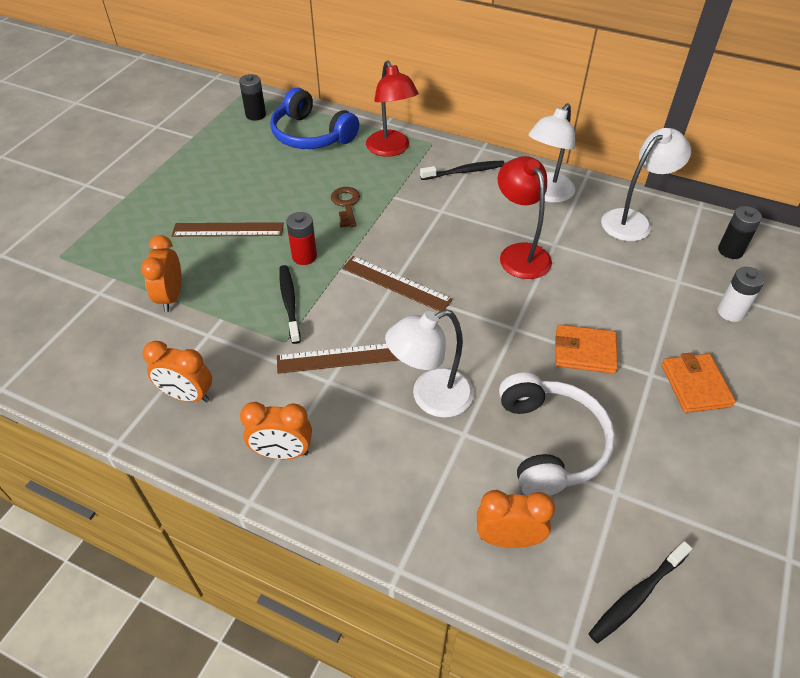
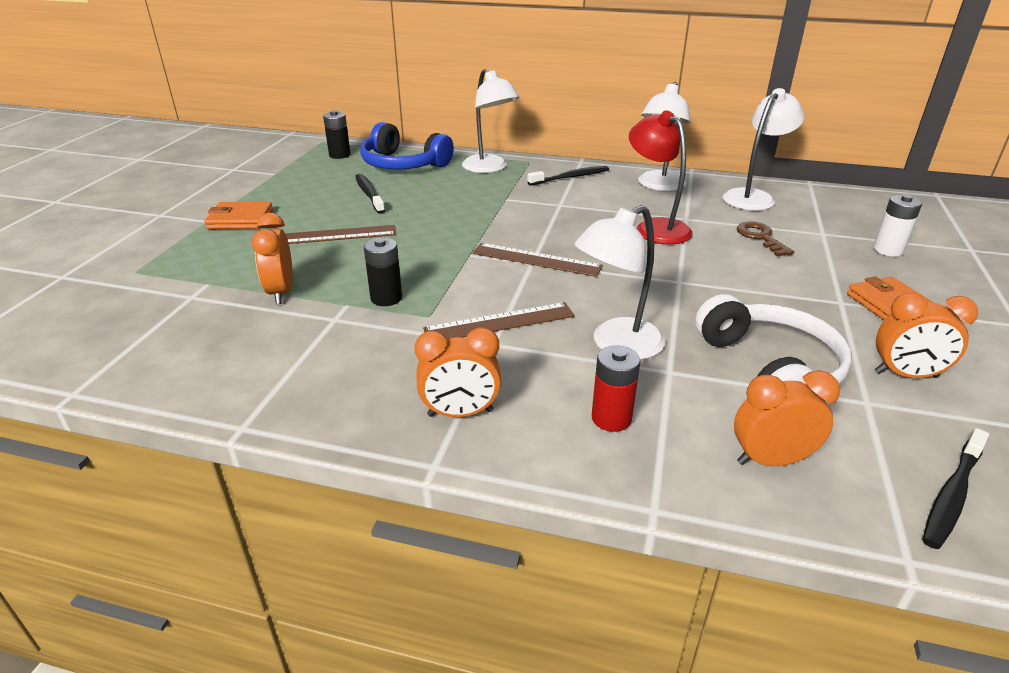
camera: 10 degrees left, 15 degrees down
(188, 395) = (324, 374): orange clock -> orange clock (906, 375)
(289, 303) = (423, 284): black toothbrush -> black toothbrush (369, 194)
(304, 256) = (427, 248): red battery -> red battery (611, 418)
(346, 204) = (458, 208): brown key -> brown key (761, 237)
(391, 149) = (489, 168): red lamp -> white lamp
(584, 352) = (762, 292): orange wallet -> orange wallet (240, 219)
(730, 250) = (858, 209): black battery -> black battery (386, 298)

